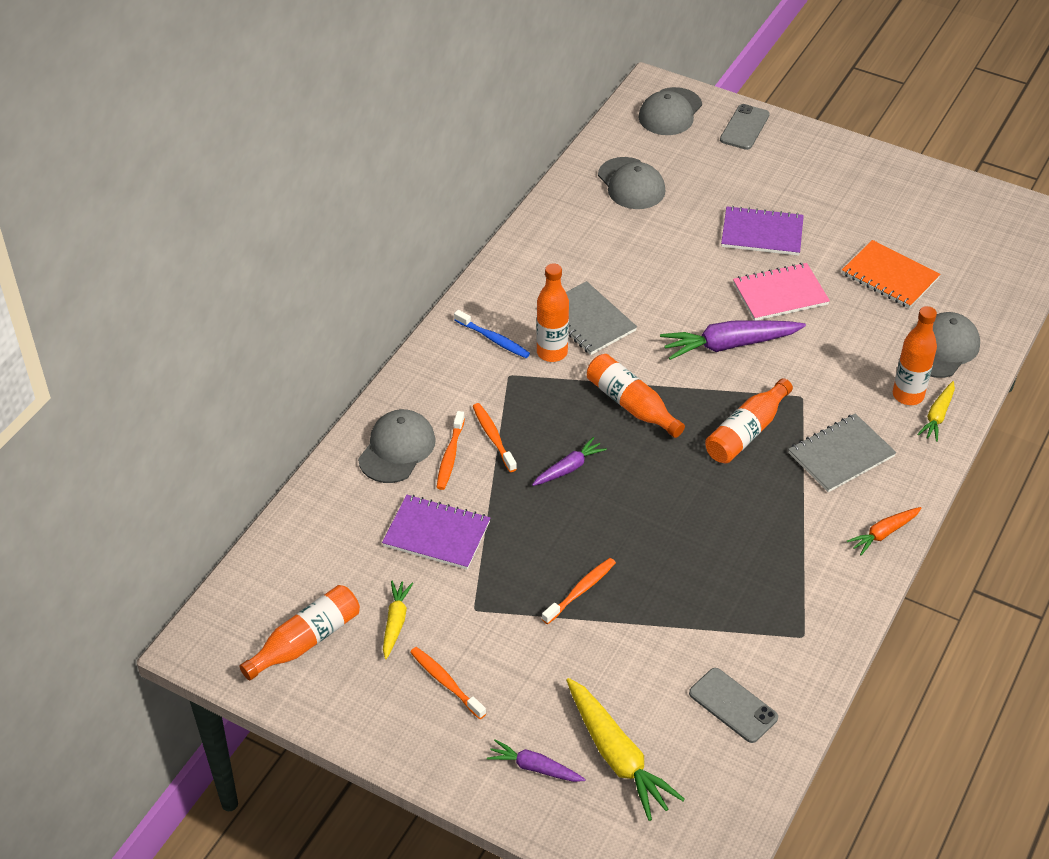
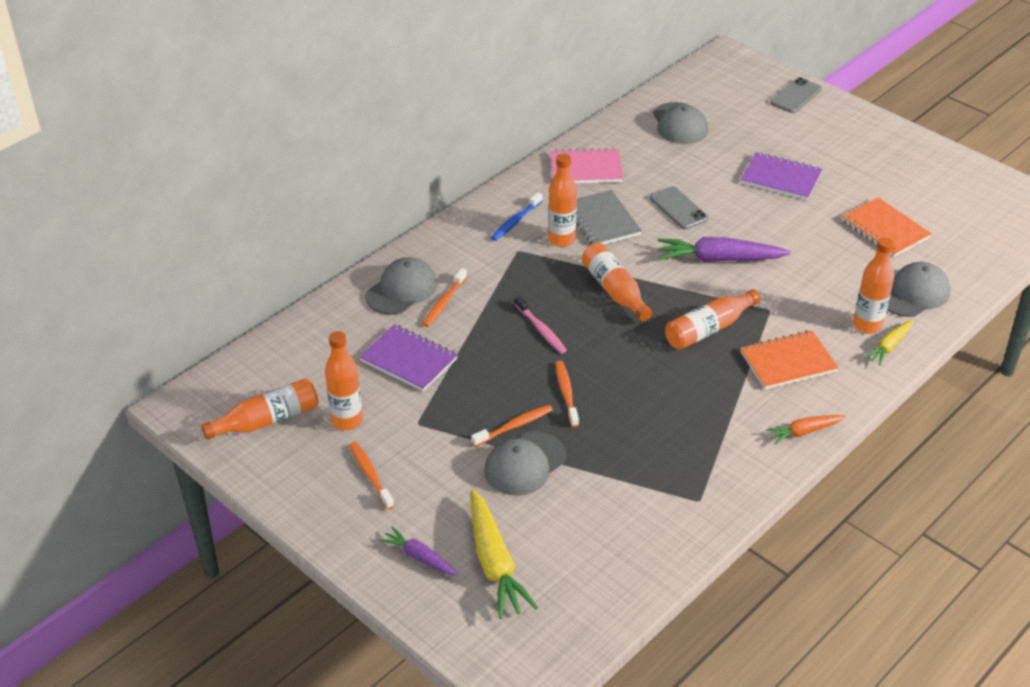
camera: 15 degrees right, 5 degrees down
(395, 622) = (347, 420): yellow carrot -> orange bottle
(493, 339) = (515, 221): blue toothbrush -> blue toothbrush turned 75 degrees clockwise
(493, 437) = (486, 295): orange toothbrush -> orange toothbrush (566, 393)
(568, 468) = (541, 330): purple carrot -> pink toothbrush
(670, 112) = (734, 75): grey cap -> grey cap (524, 464)
(733, 705) = (614, 543): grey phone -> grey phone (678, 208)
(780, 294) = (779, 227): pink notebook -> pink notebook (586, 168)
(841, 455) = (788, 362): grey notebook -> orange notebook

